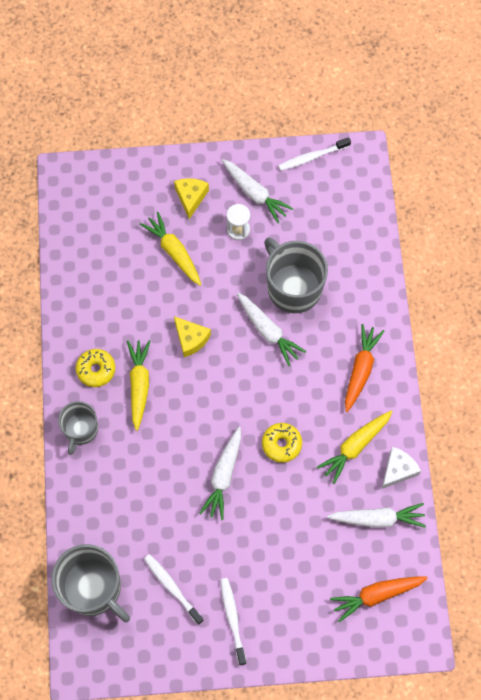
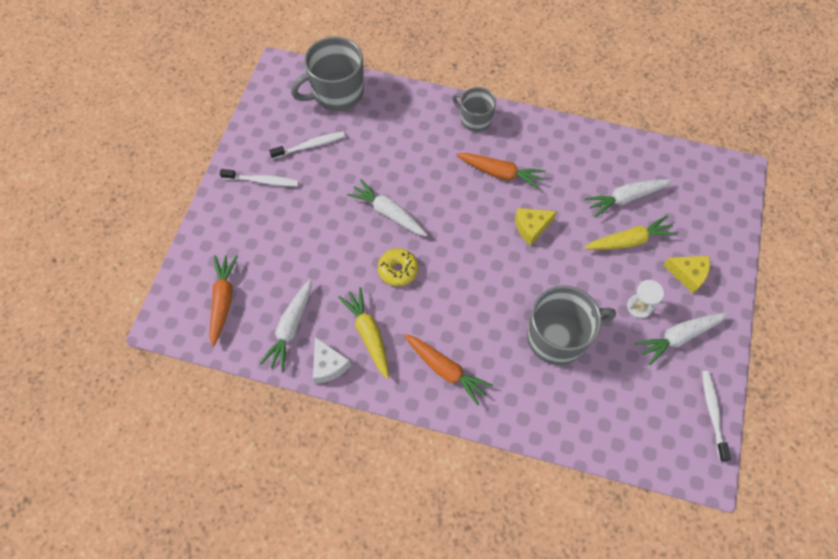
camera: 110 degrees right, 5 degrees down
(96, 370) = (526, 145): yellow donut -> none
(139, 385) = (500, 173): yellow carrot -> orange carrot
(268, 331) = (517, 297): white carrot -> white carrot (625, 198)

